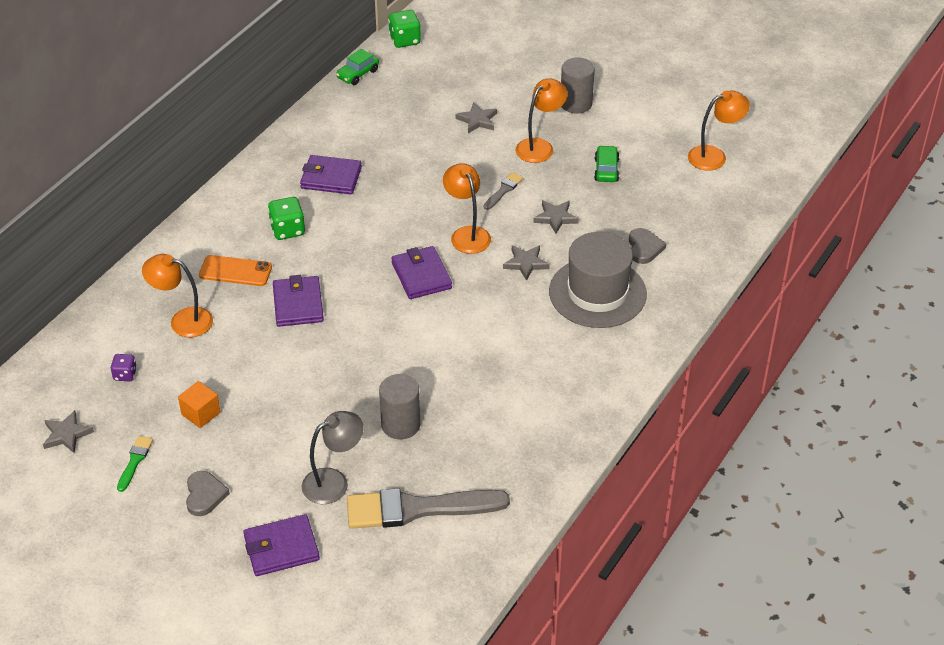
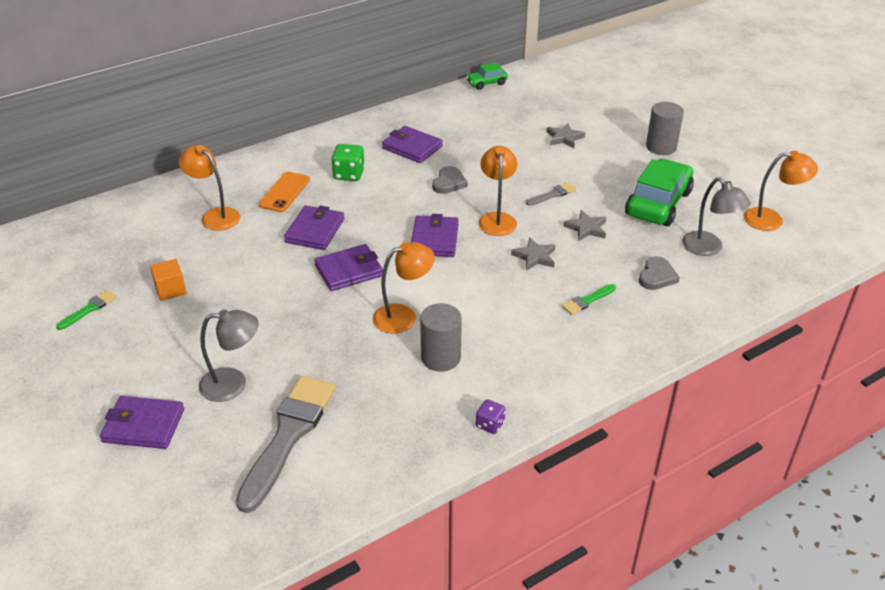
camera: 25 degrees right, 5 degrees down
(67, 434) = (57, 271): grey star -> none
(125, 375) = (138, 241): purple dice -> purple dice (490, 424)
(204, 495) = (119, 356): grey heart -> grey heart (449, 183)
(235, 271) = (284, 192): orange phone -> orange phone turned 75 degrees clockwise
(361, 335) = (349, 270): none -> purple wallet
(400, 425) = (328, 355): grey cylinder -> grey cylinder (441, 357)
(405, 40) = (541, 70): green dice -> none
(417, 509) = (288, 435): grey brush -> grey brush turned 90 degrees clockwise
(540, 146) = (607, 170): orange lamp -> orange lamp (403, 316)
(597, 293) = (587, 301): grey hat -> green brush
(606, 170) = (658, 203): green car -> green car, size x1.99
(674, 204) = (708, 248): none -> grey lamp

